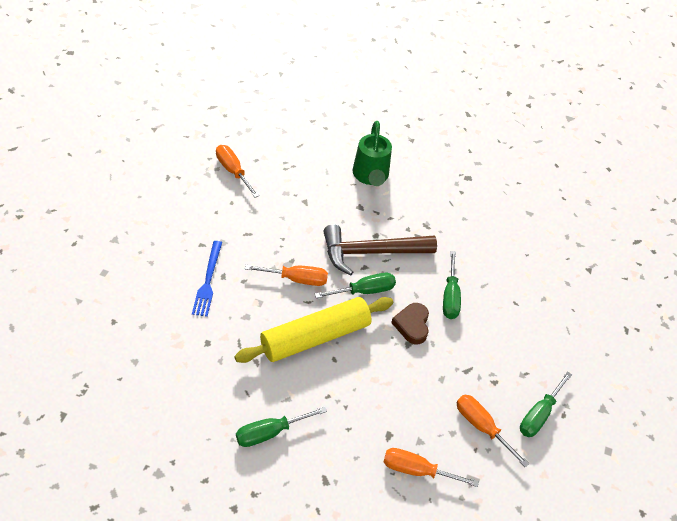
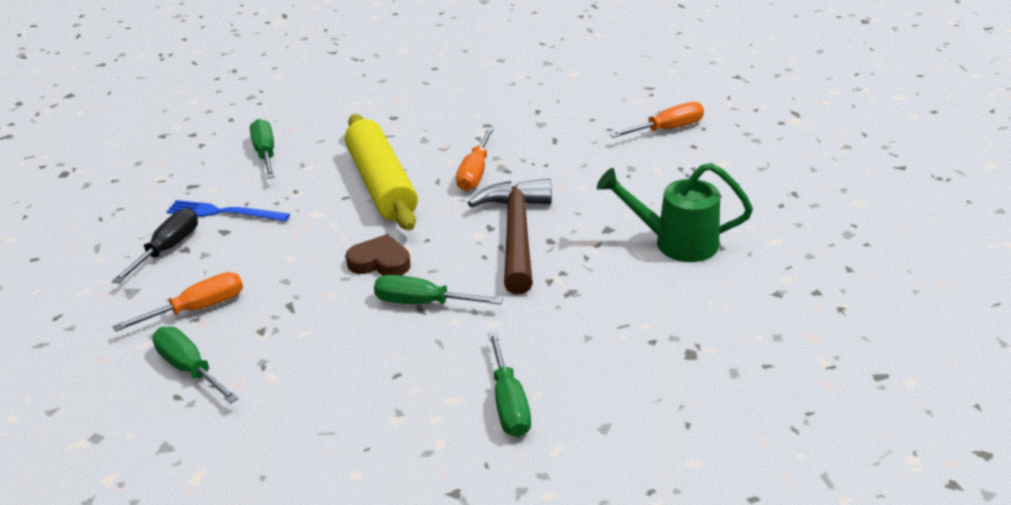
camera: 105 degrees right, 15 degrees down
(208, 281) = (480, 116): blue fork -> blue fork (224, 212)
(364, 291) = (447, 225): green screwdriver -> green screwdriver (509, 403)
(417, 470) = (168, 249): orange screwdriver -> black screwdriver

